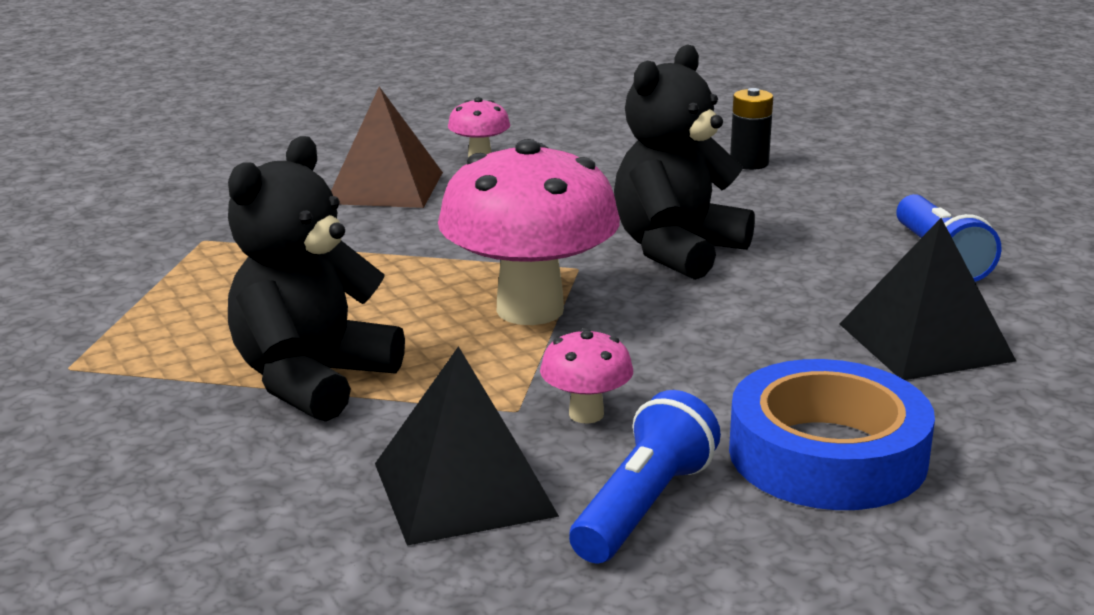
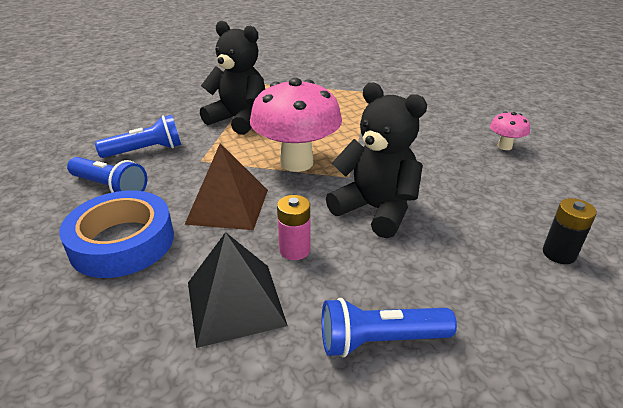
camera: 90 degrees right, 10 degrees up
(385, 187) = (444, 123): brown pyramid -> brown pyramid (228, 206)
(464, 489) = (146, 150): black pyramid -> blue flashlight
(586, 414) = (190, 176): pink mushroom -> none
(795, 306) = (294, 250): none -> pink battery

